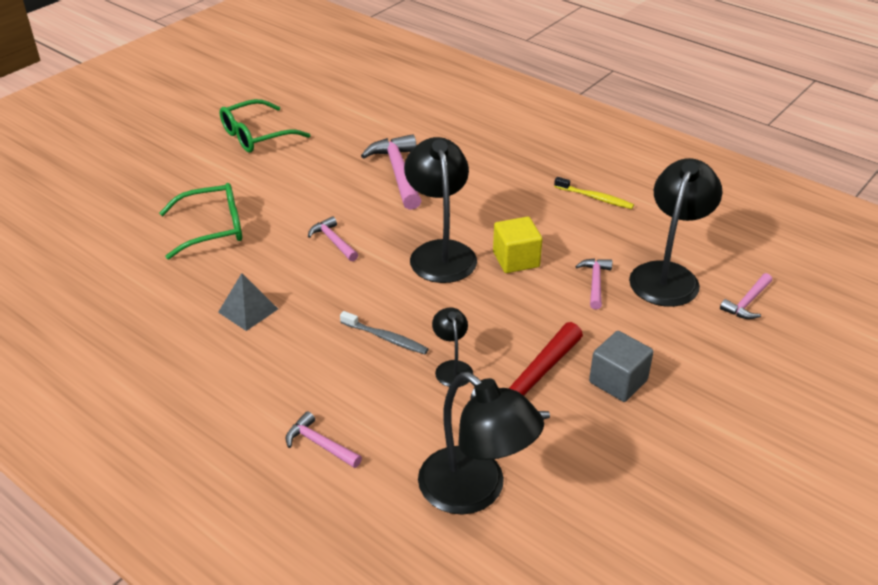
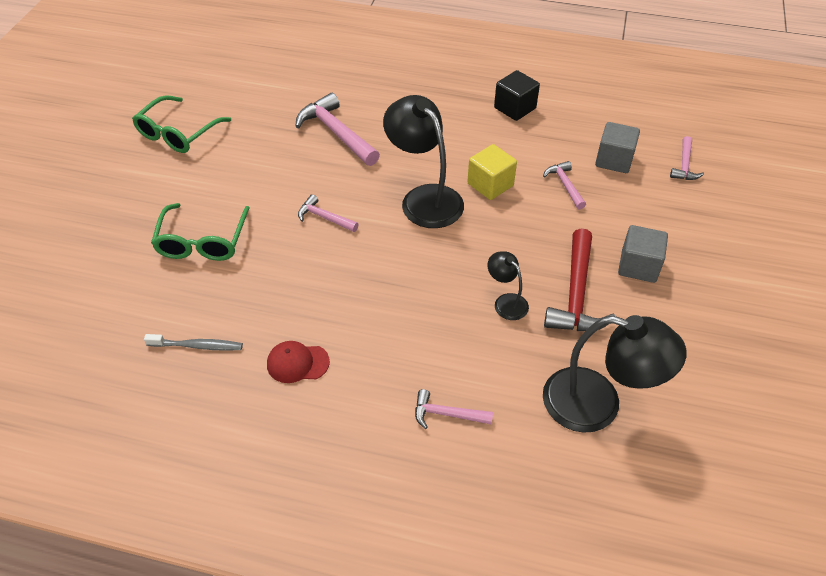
camera: 25 degrees left, 10 degrees up
(212, 228) = (202, 241): green glasses -> green glasses turned 135 degrees clockwise
(219, 353) = (297, 363): none -> red cap
(248, 310) = (294, 311): grey pyramid -> none
(386, 338) = (434, 294): grey toothbrush -> grey toothbrush (197, 346)
(595, 198) = (515, 108): yellow toothbrush -> black cube
(668, 275) = (614, 160): black lamp -> grey cube

